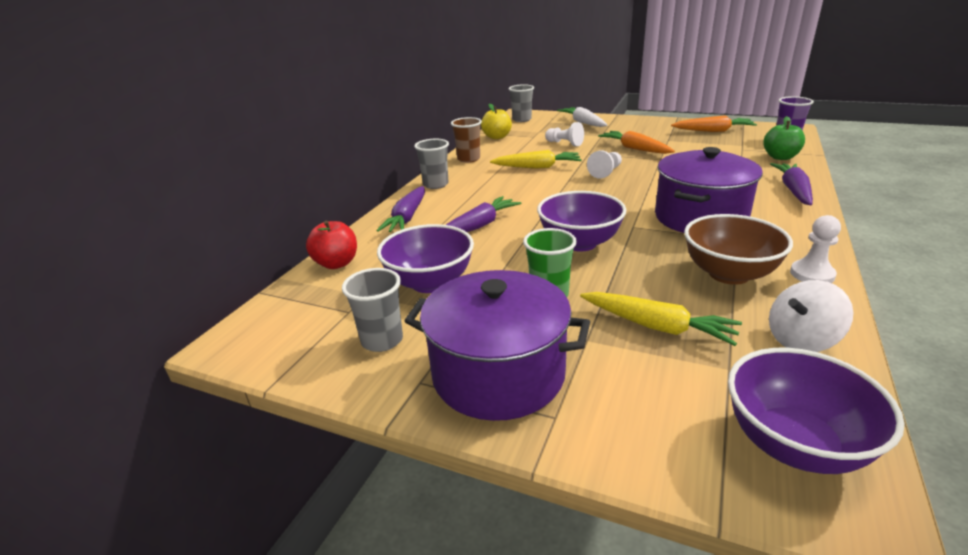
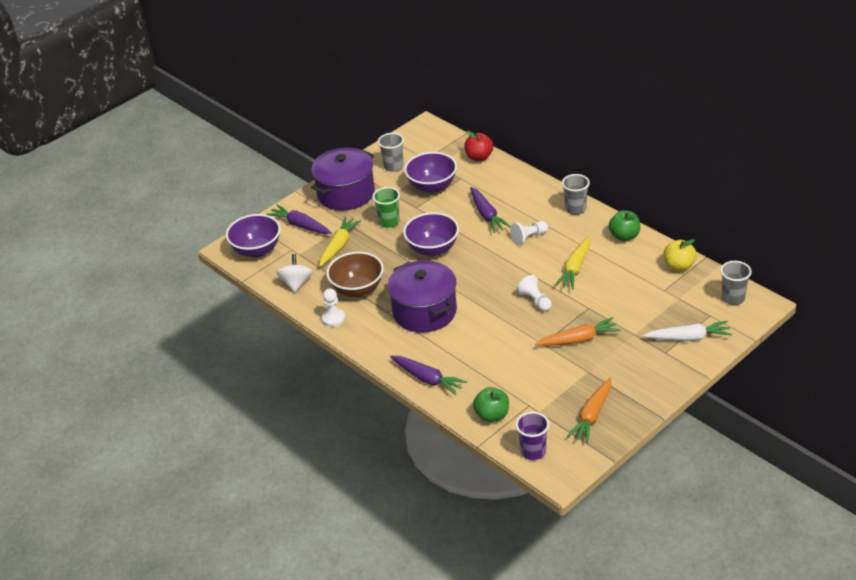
camera: 115 degrees right, 10 degrees up
(407, 217) = (523, 189): purple carrot -> purple carrot (300, 225)
(468, 159) = (624, 236): brown cup -> green apple
(564, 143) = (626, 302): white pawn -> white pawn (529, 237)
(657, 326) = (338, 246): yellow carrot -> yellow carrot turned 150 degrees clockwise

